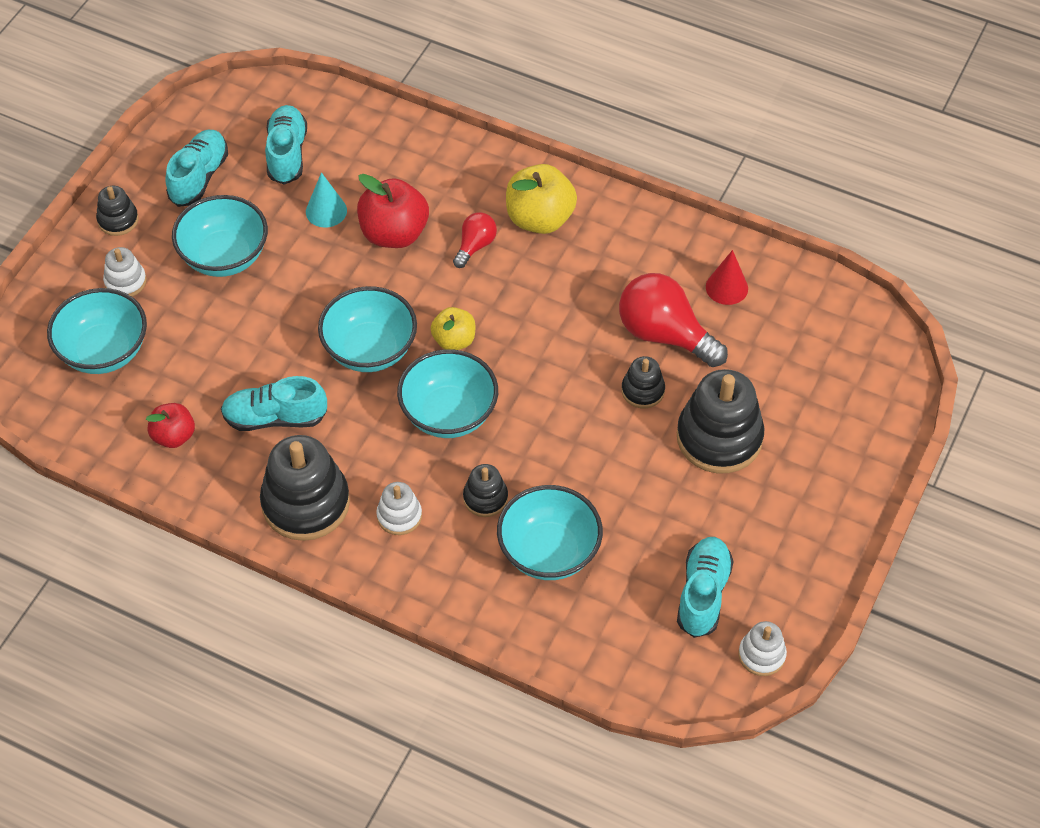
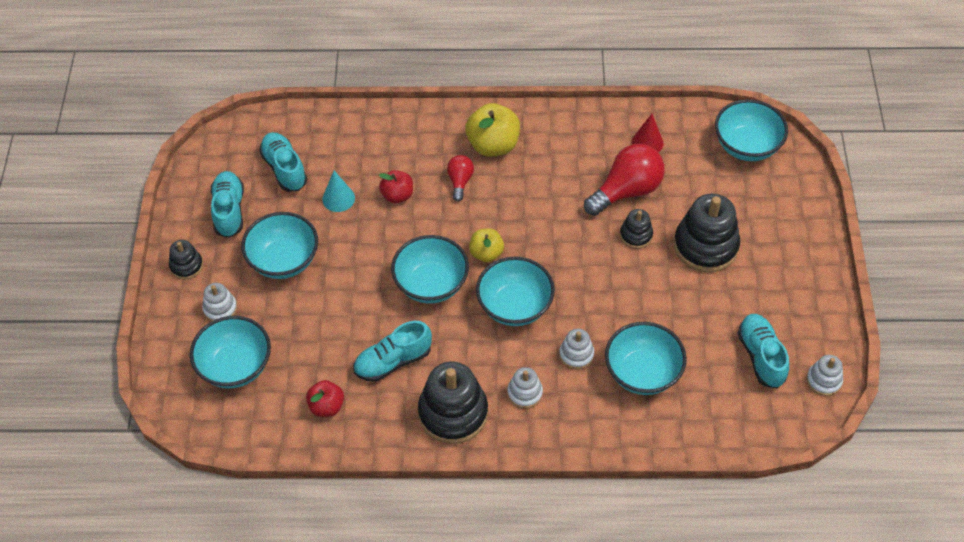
camera: 25 degrees left, 0 degrees up
(394, 233) = (397, 195): red apple -> red apple, size x0.61
(485, 498) = (576, 354): black stacking toy -> white stacking toy
(665, 335) = (626, 191): red light bulb -> red light bulb turned 135 degrees clockwise
(847, 340) = (746, 146): none -> turquoise bowl

